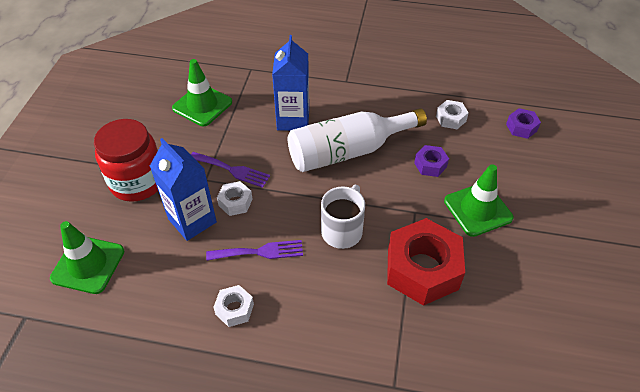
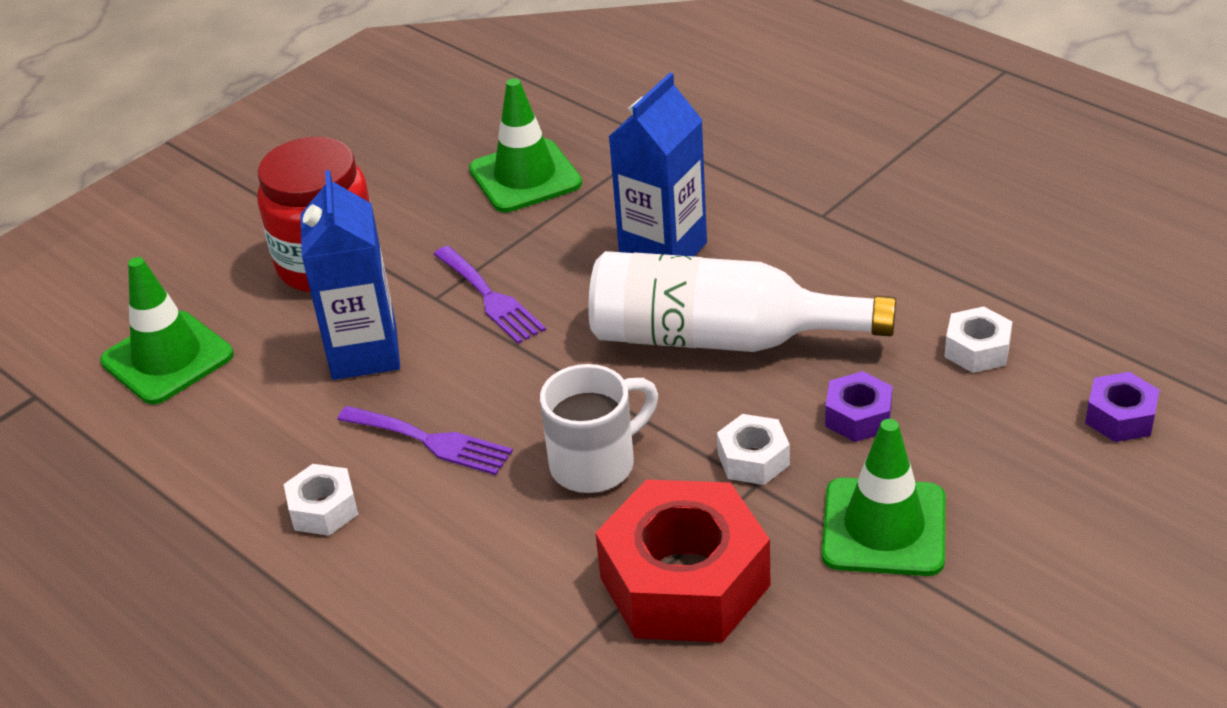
camera: 35 degrees right, 10 degrees down
(235, 202) = (454, 350): white nut -> white nut (753, 459)

